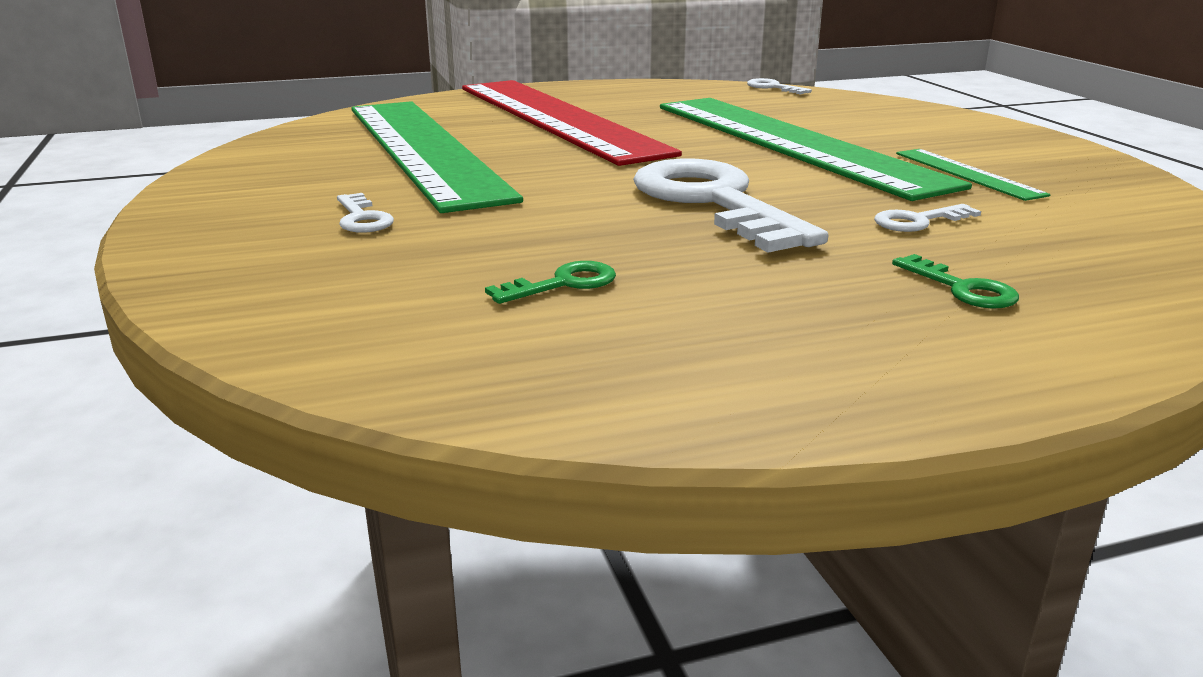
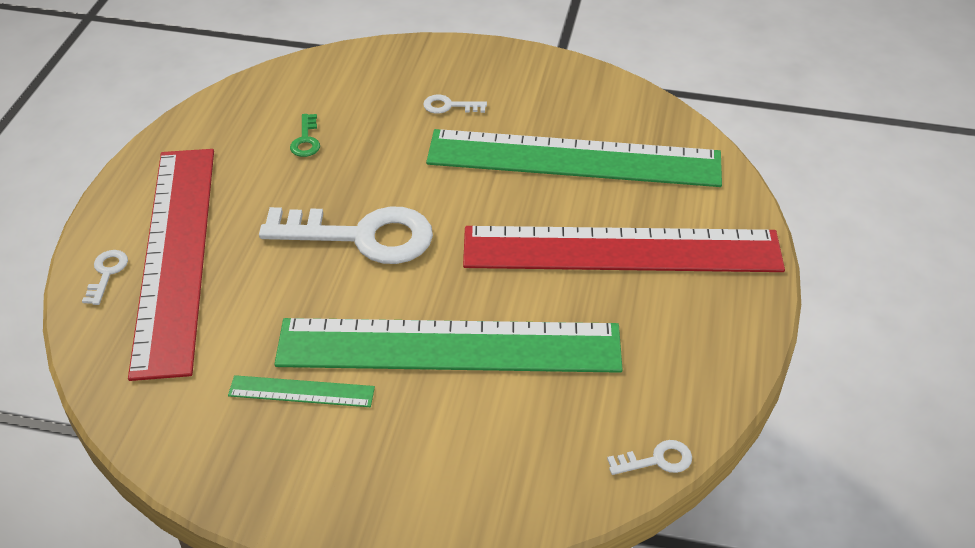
camera: 120 degrees right, 20 degrees up
(918, 221) = (255, 300): white key -> white key (106, 273)
(962, 288) = (175, 255): green key -> red ruler

